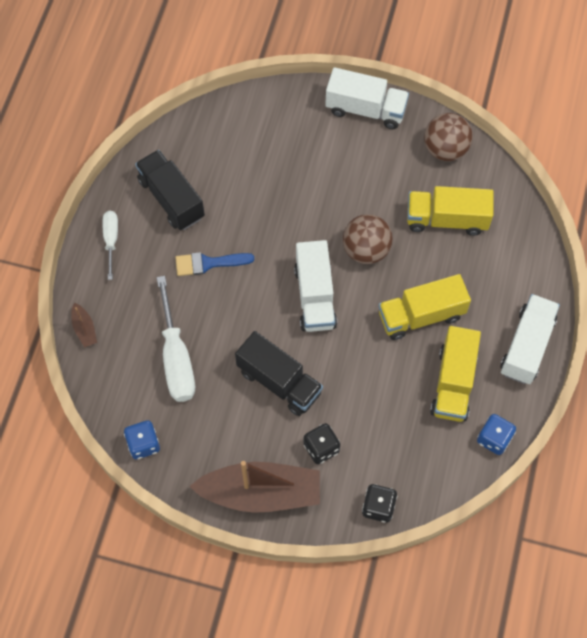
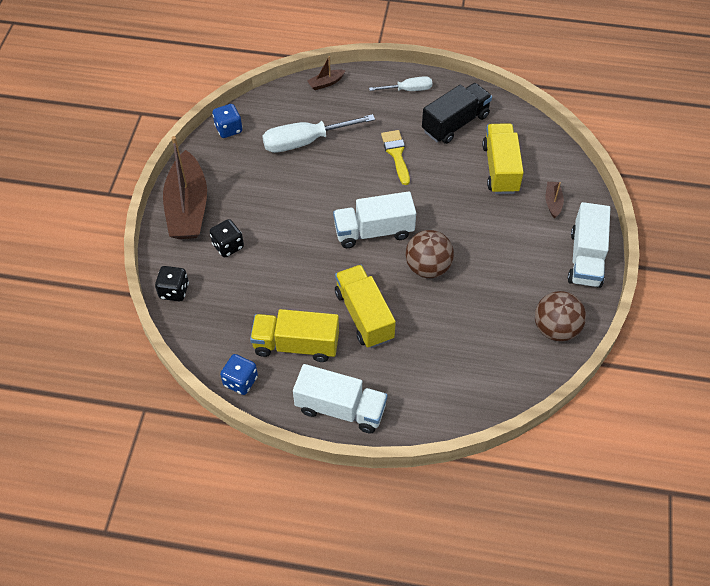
camera: 85 degrees right, 10 degrees down
(208, 263) = (396, 154): blue brush -> yellow brush
(279, 382) = (288, 212): black truck -> none
(293, 125) = (553, 202): none -> brown boat
(446, 219) = (473, 333): yellow truck -> yellow truck (500, 169)

